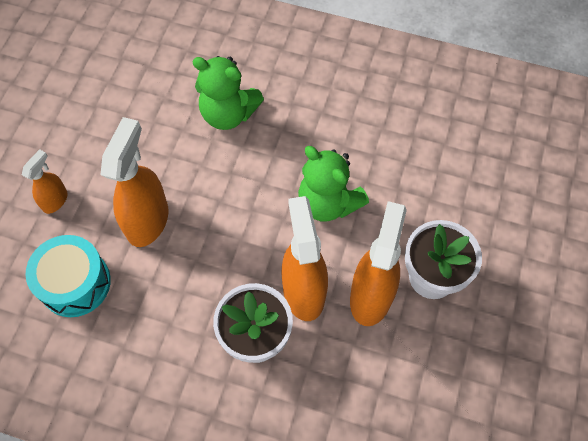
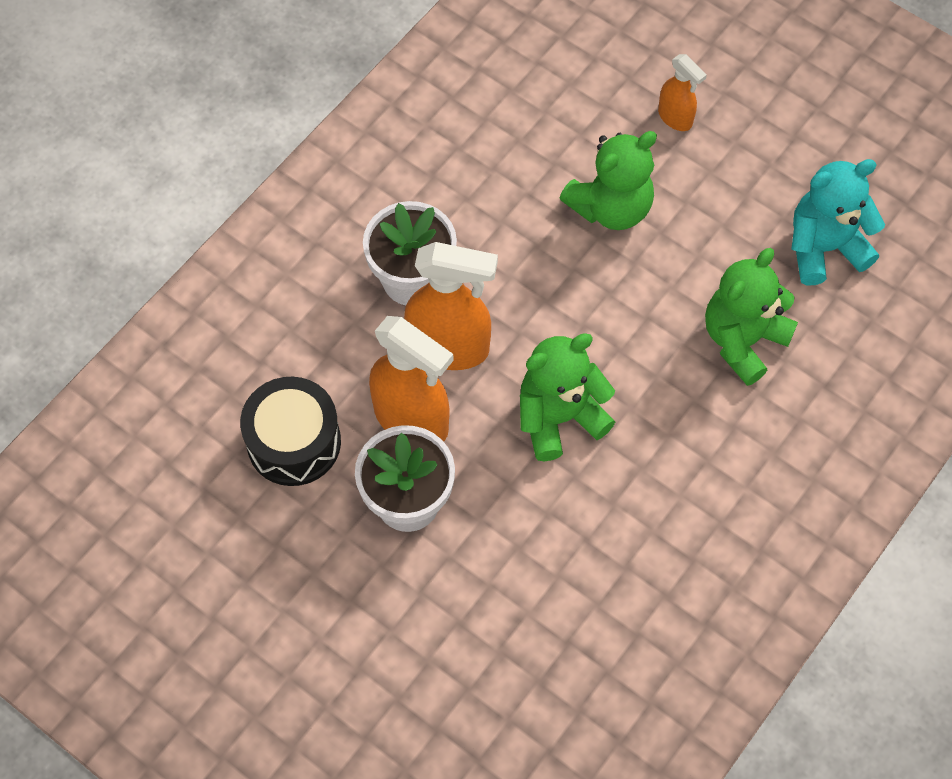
camera: 110 degrees right, 0 degrees up
(75, 283) = (555, 117): turquoise drum -> none
(141, 86) = (824, 248): none -> turquoise teddy bear
(148, 220) = (611, 207): orange spray bottle -> green teddy bear
(424, 373) = (294, 442): none -> black drum

